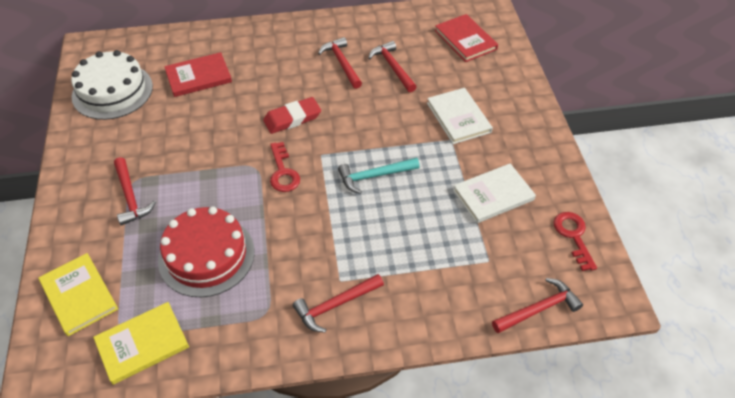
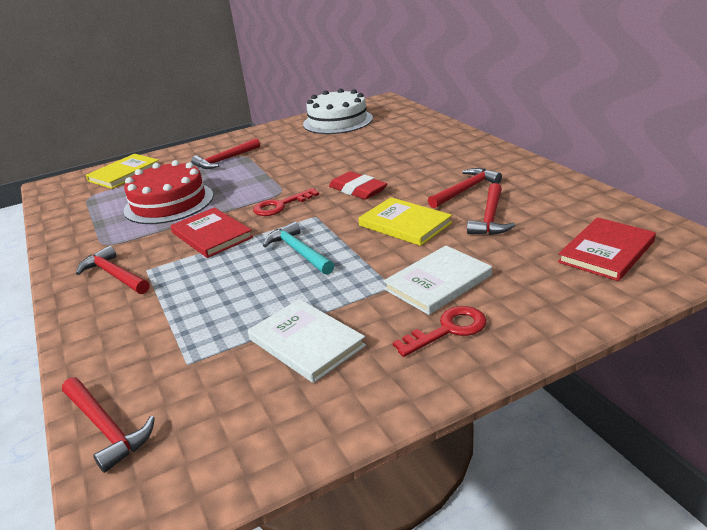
camera: 75 degrees right, 20 degrees down
(142, 344) = (77, 206): yellow book -> yellow book (405, 224)
(198, 77) = (381, 140): red book -> red book (211, 235)
(393, 67) = (490, 218): red hammer -> red hammer turned 150 degrees clockwise
(573, 236) = (251, 442): red key -> red key (448, 330)

